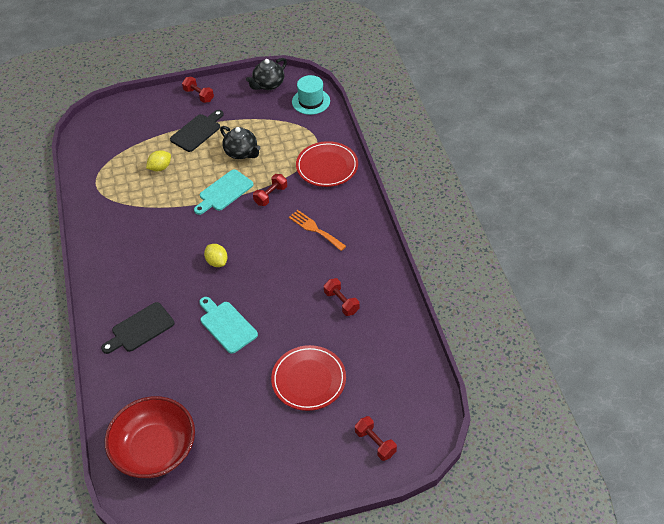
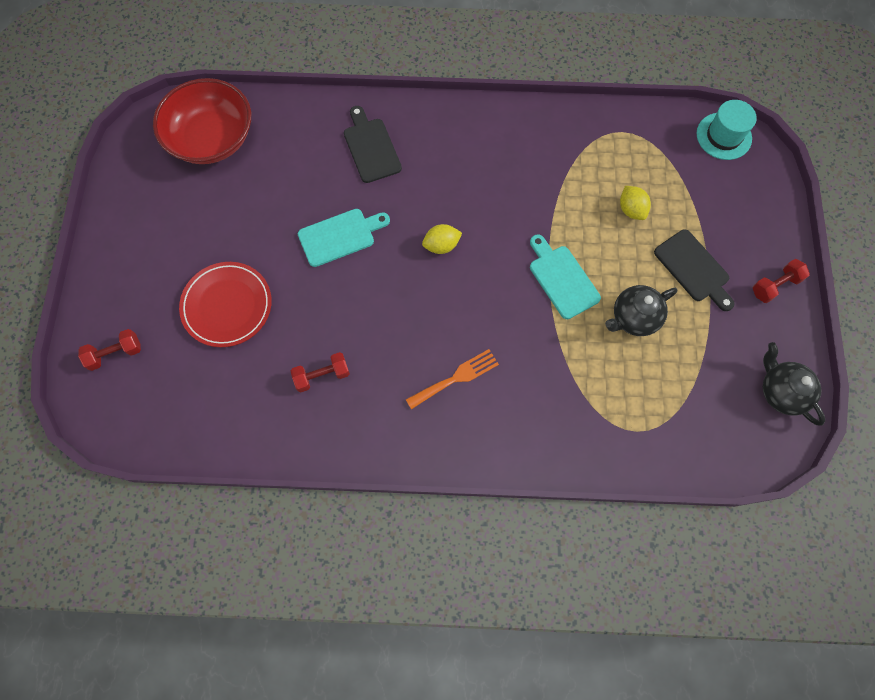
camera: 105 degrees right, 20 degrees up
(270, 195) = (537, 336): red dumbbell -> none
(311, 101) = (726, 447): turquoise hat -> turquoise hat (723, 136)
(327, 167) = (572, 429): red plate -> none

